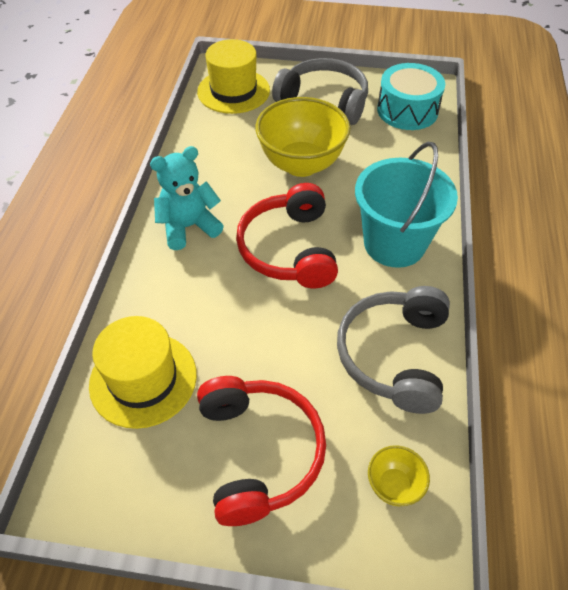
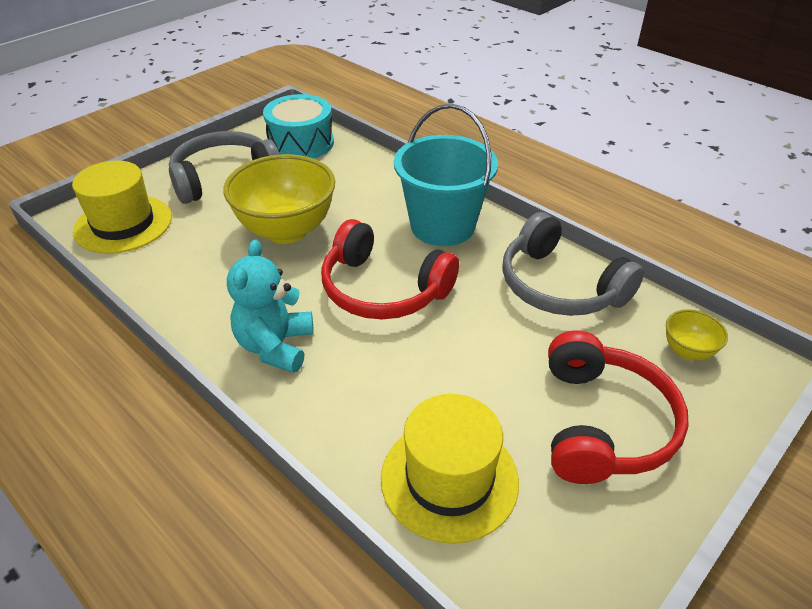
camera: 55 degrees left, 10 degrees down
(259, 452) = (603, 423): red headphones -> red headphones turned 75 degrees clockwise

